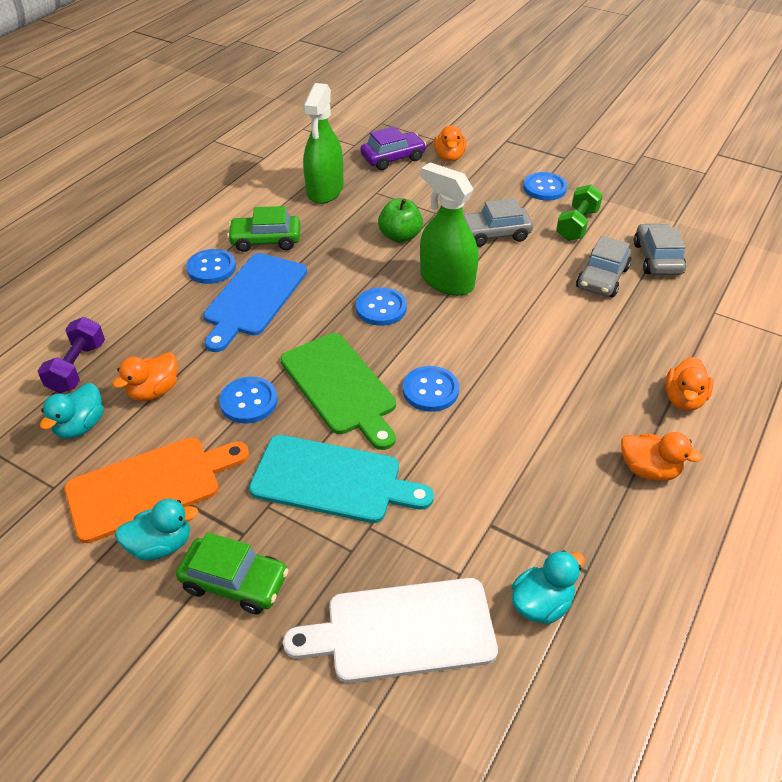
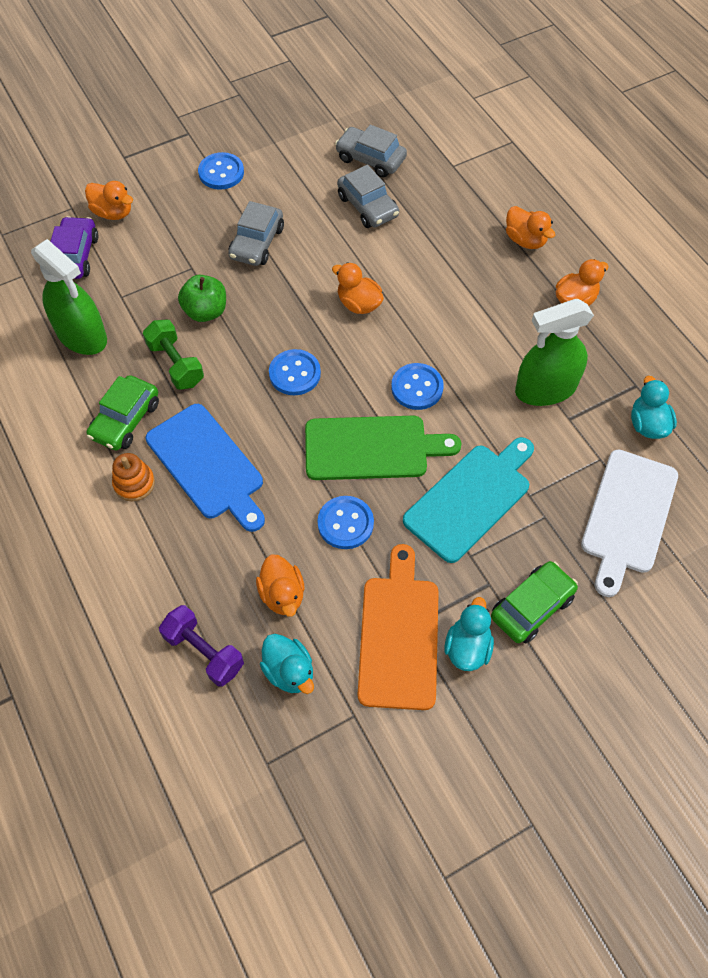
camera: 60 degrees left, 15 degrees up
(211, 268) = (134, 483): blue button -> orange stacking toy
(446, 281) = (293, 309): green spray bottle -> green spray bottle (545, 389)
(489, 316) = (359, 304): none -> orange duck
(577, 225) = (290, 182): green dumbbell -> green dumbbell (176, 364)

